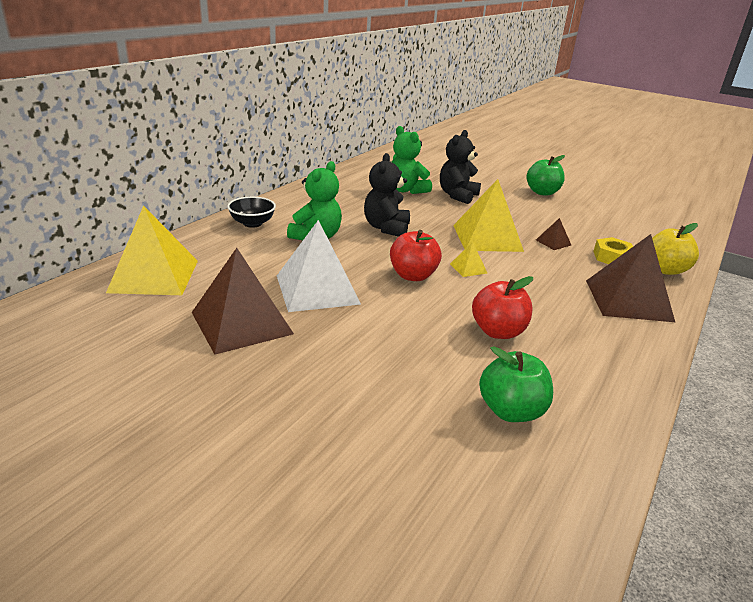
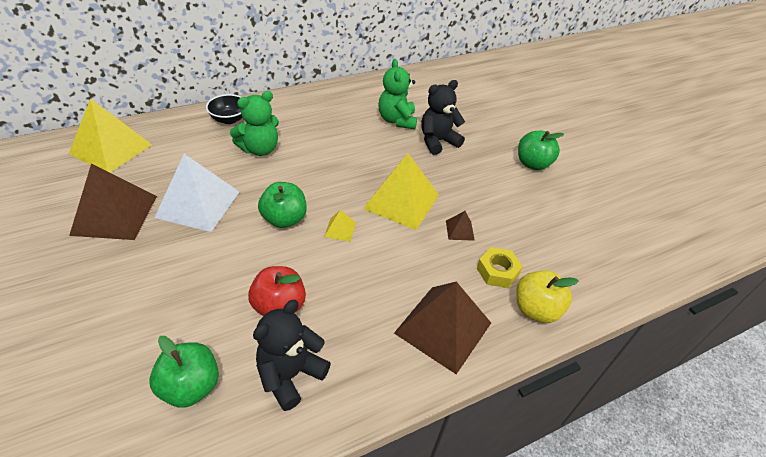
camera: 30 degrees right, 15 degrees up
(386, 228) = (326, 159): black teddy bear -> black teddy bear (290, 374)
(413, 276) = (284, 219): red apple -> green apple

